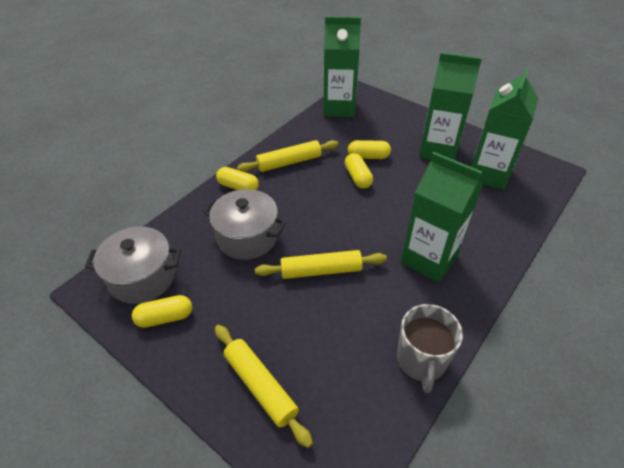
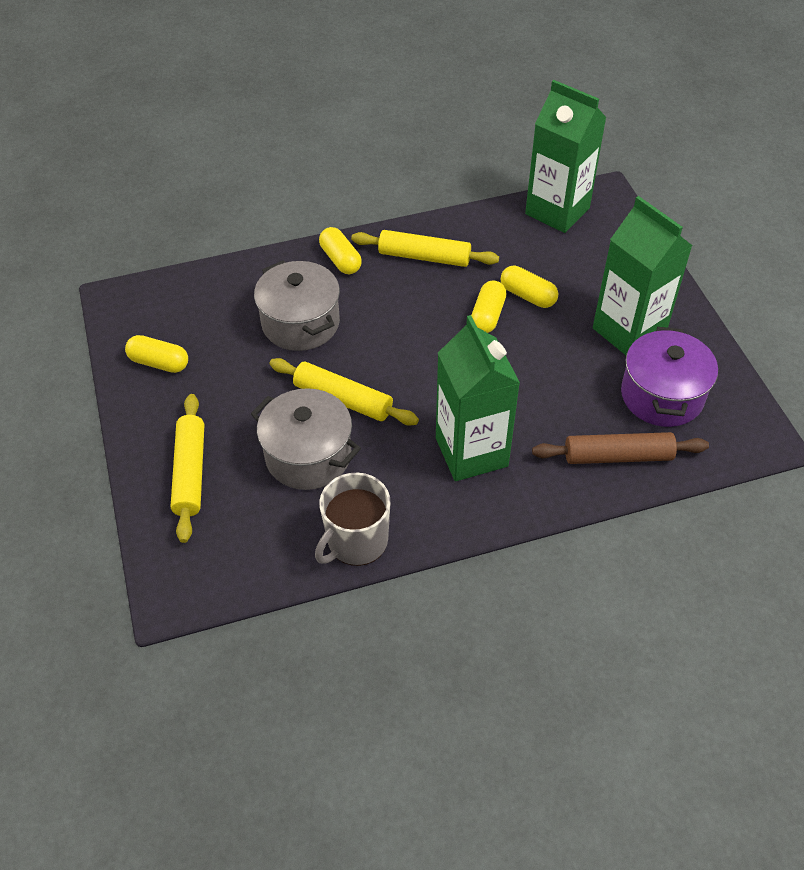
camera: 35 degrees right, 5 degrees up
(142, 277) = (169, 312): grey pot -> grey pot (308, 455)
(488, 174) = (662, 395): green carton -> purple pot
(504, 217) = (618, 456): none -> brown rolling pin

